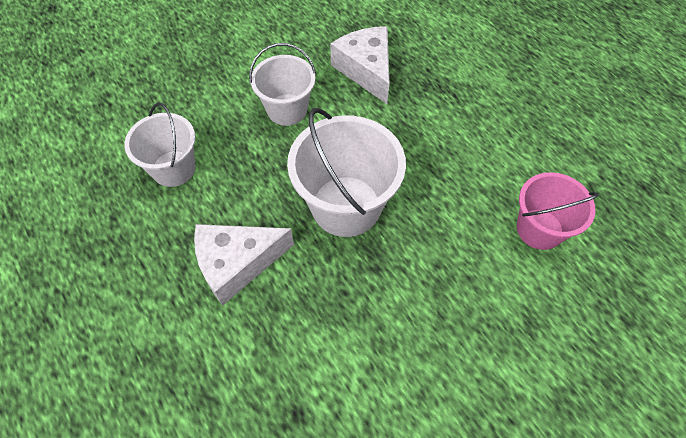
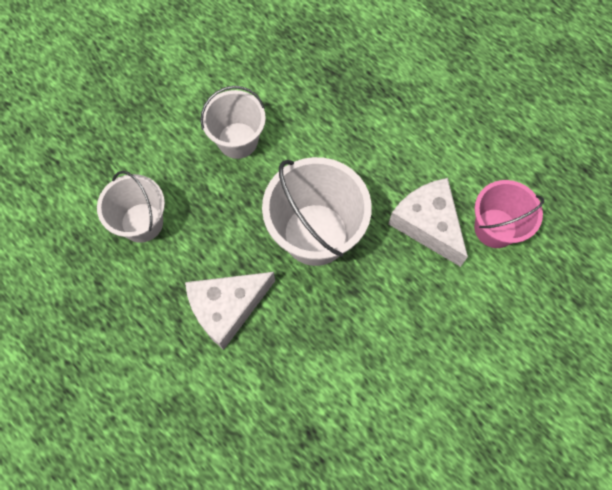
camera: 10 degrees left, 10 degrees up
(366, 70) = (307, 82): white cheese -> white cheese (428, 224)

